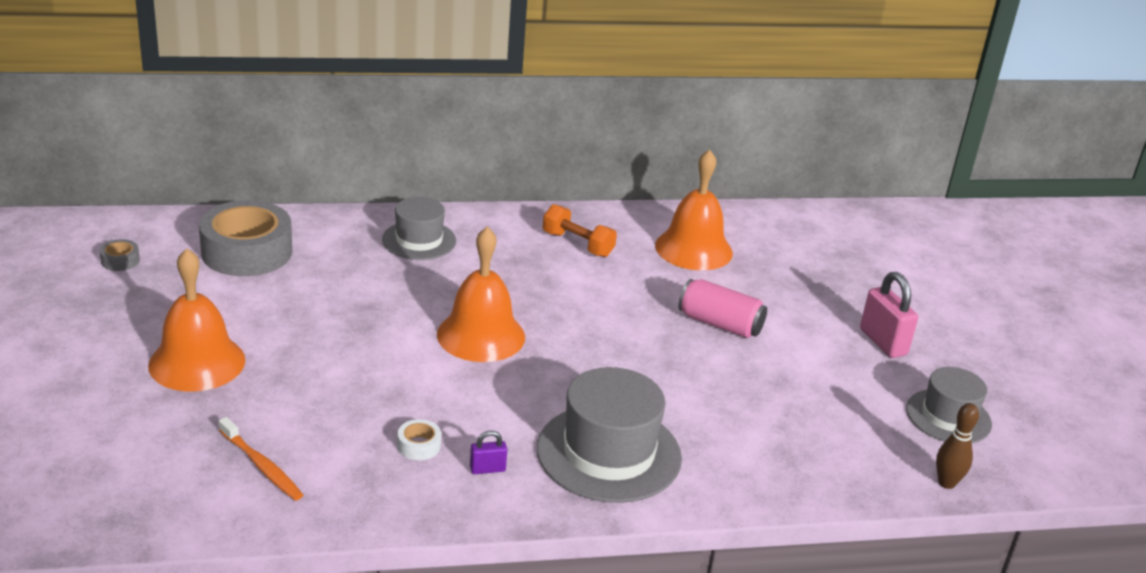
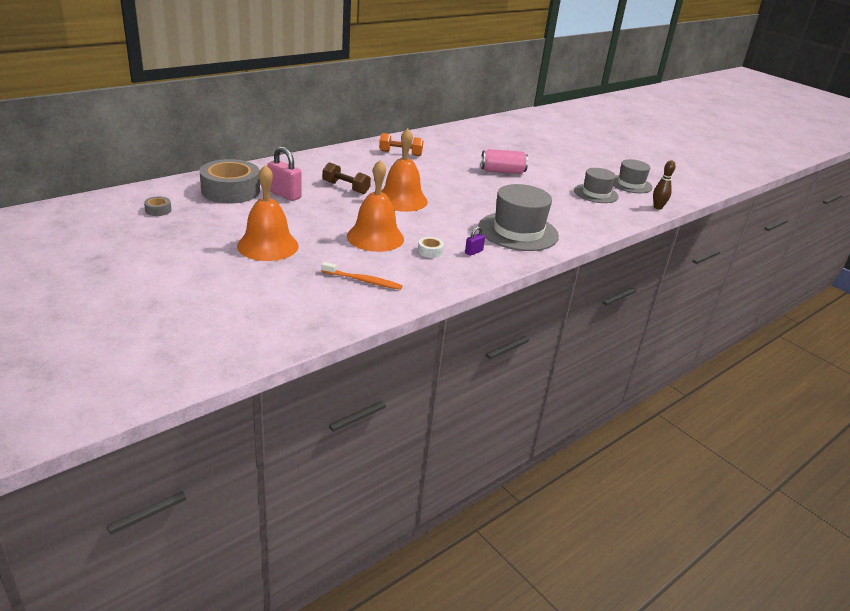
camera: 30 degrees left, 0 degrees up
(417, 289) = (346, 188): none -> brown dumbbell
(419, 240) = (319, 167): grey hat -> grey hat (596, 193)
(693, 249) = (455, 145): orange bell -> orange bell (375, 237)
(883, 342) = (575, 163): pink padlock -> pink padlock (284, 194)

